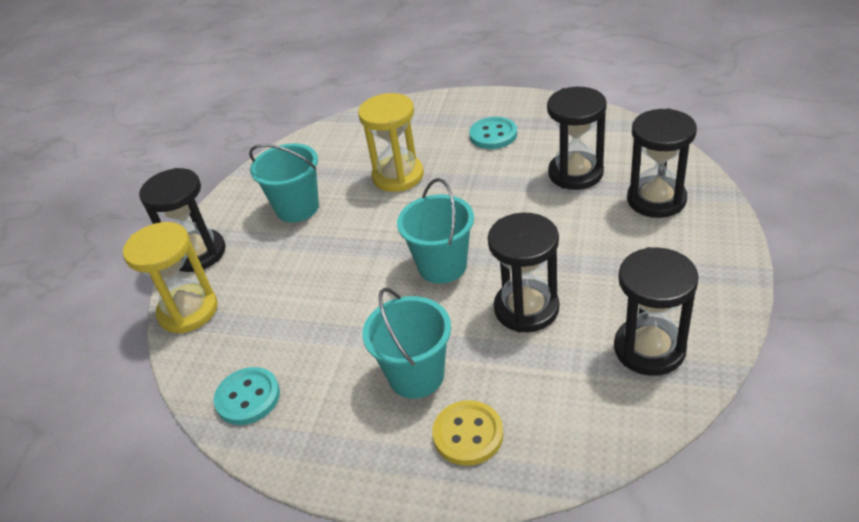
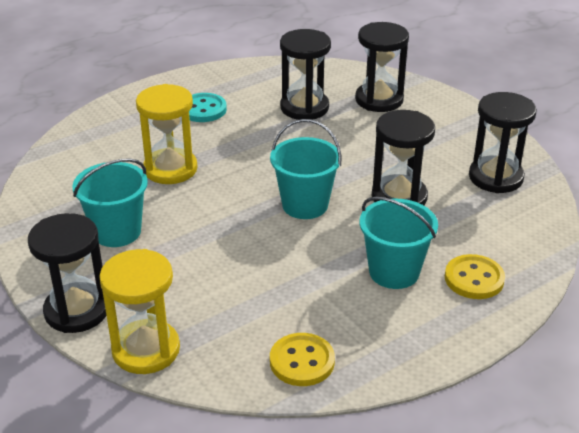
camera: 55 degrees left, 5 degrees down
(248, 397) = (302, 361): turquoise button -> yellow button

